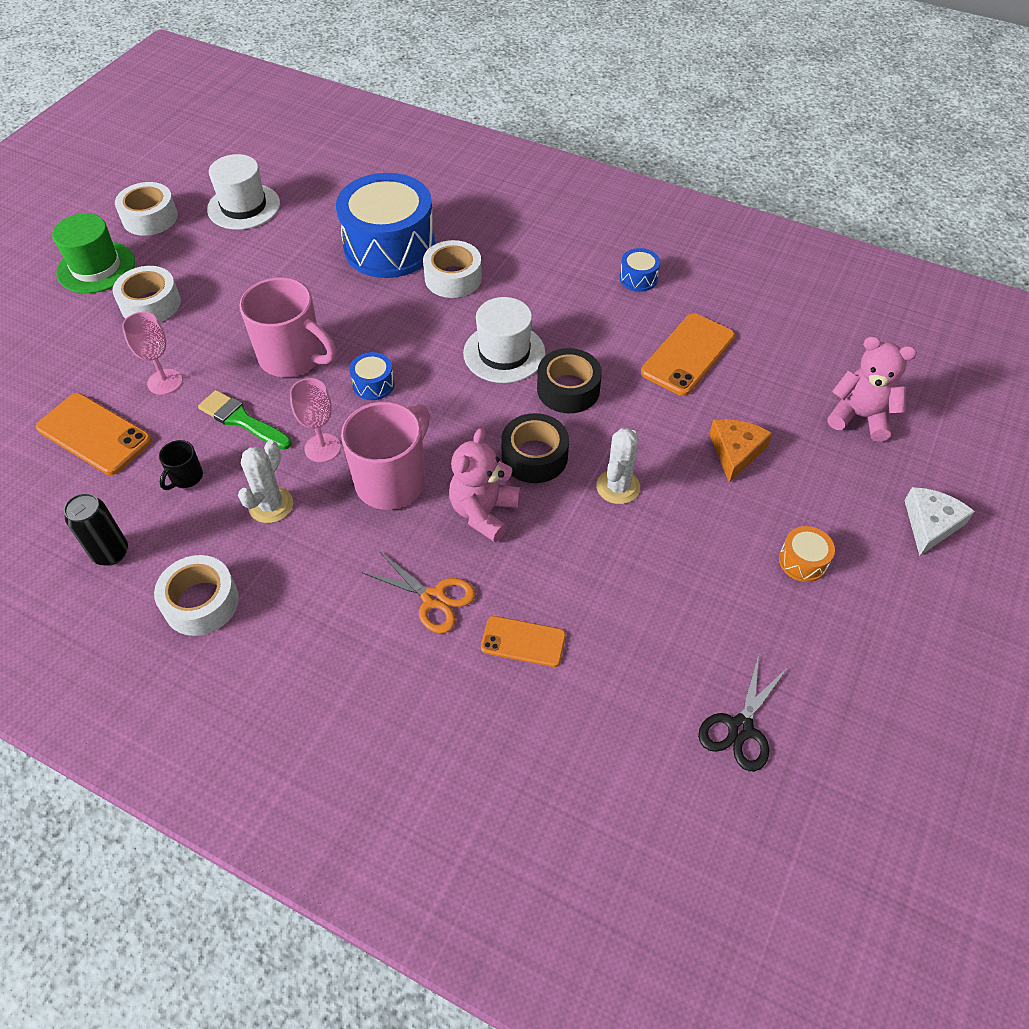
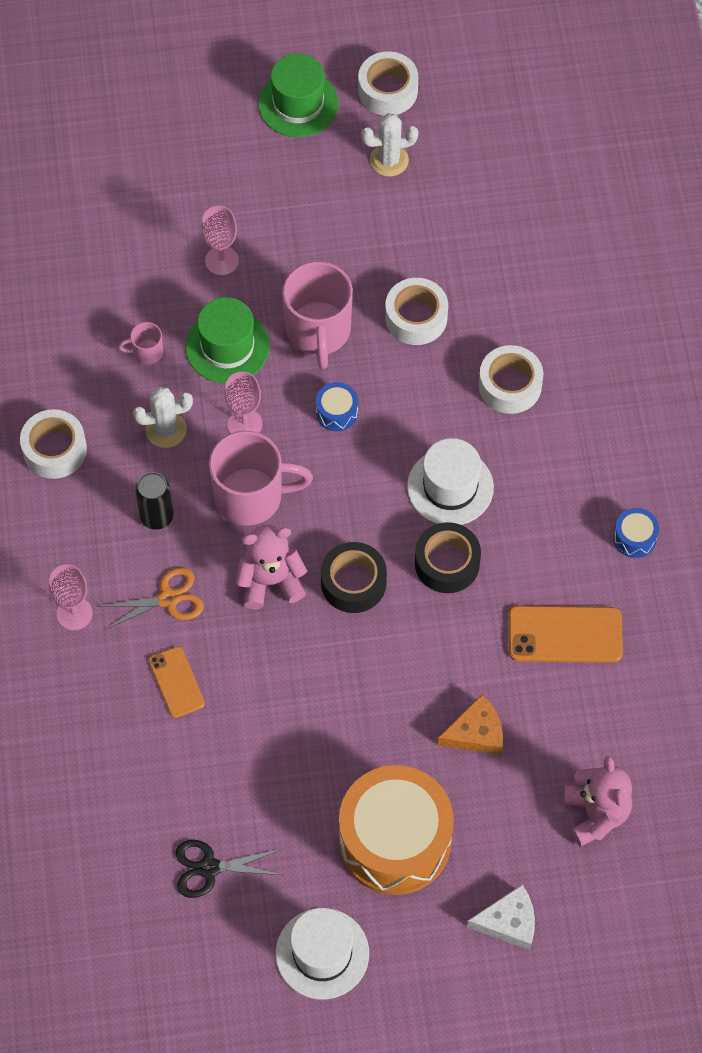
camera: 55 degrees right, 10 degrees up
(94, 434) = (137, 257): orange phone -> none
(111, 553) = (49, 359): black can -> black can (157, 517)
(151, 304) = (291, 180): white tape -> white tape (416, 317)
(186, 477) = (146, 352): black mug -> pink mug
(242, 420) = (227, 346): green brush -> green hat
(244, 206) = (462, 150): white hat -> white hat (322, 953)
(380, 687) = (74, 613): none -> pink goblet
(389, 247) = (508, 306): blue drum -> none
(434, 598) = (168, 599): orange scissors -> orange scissors turned 105 degrees counterclockwise
(618, 487) = (369, 663): white cactus -> white cactus (389, 160)
(802, 561) = (395, 840): orange drum -> orange drum, size x2.47

